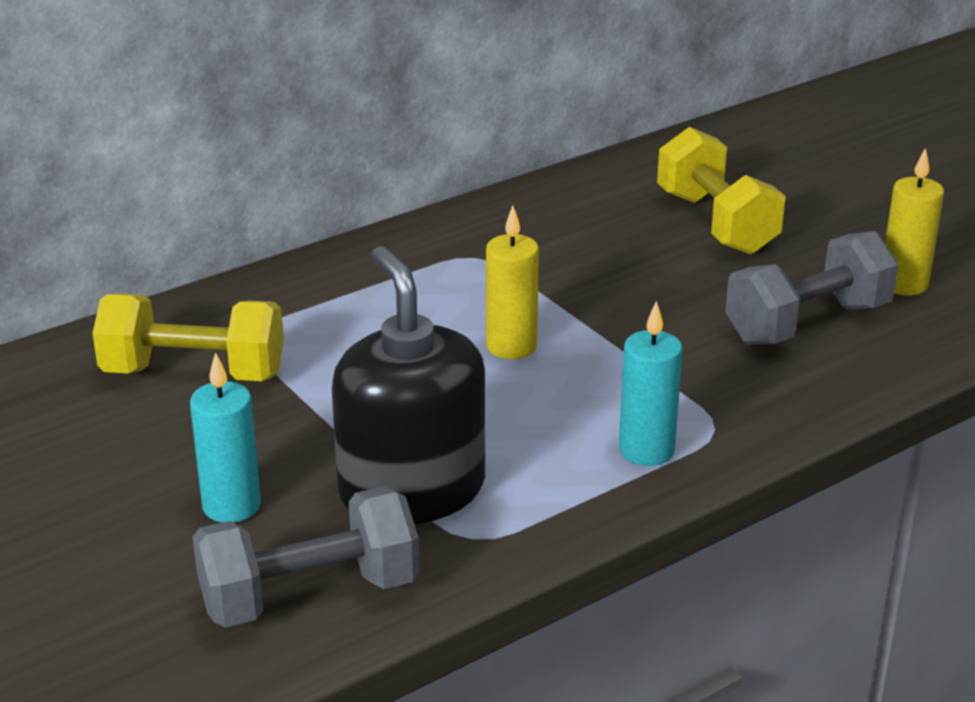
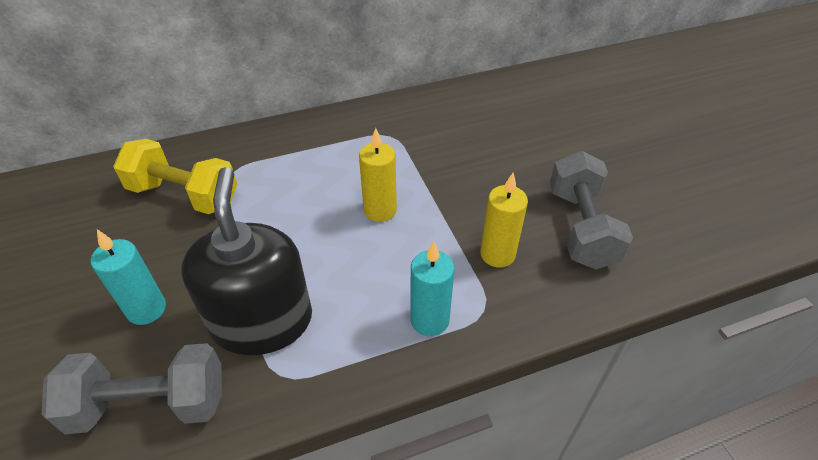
camera: 15 degrees right, 15 degrees up
(716, 223) = (548, 134): yellow dumbbell -> none
(807, 323) = (581, 228): grey dumbbell -> grey dumbbell turned 75 degrees counterclockwise
(903, 284) = (658, 206): yellow candle -> yellow candle (497, 254)

